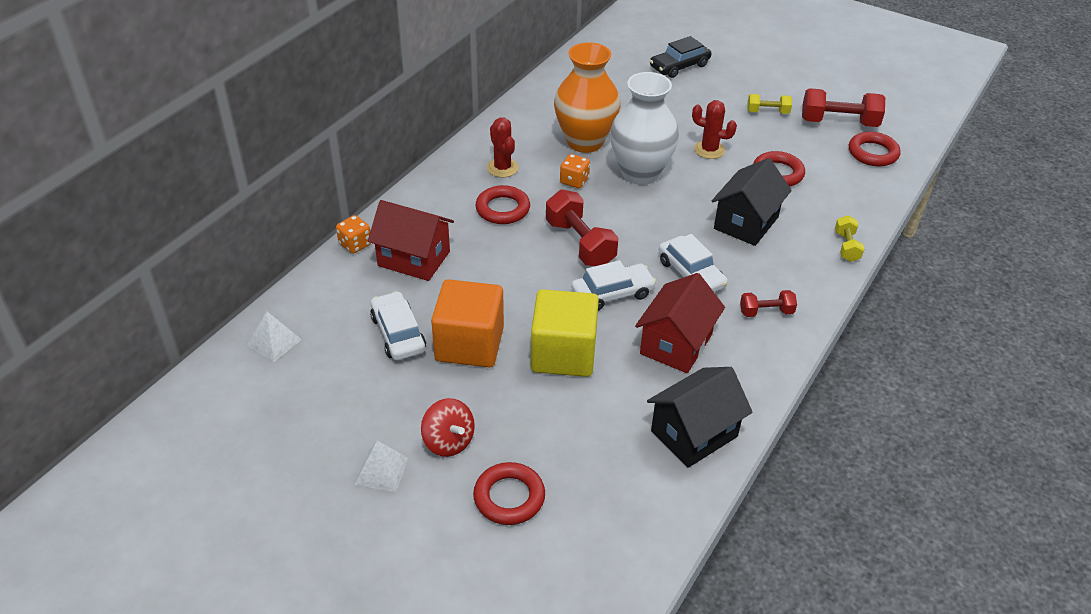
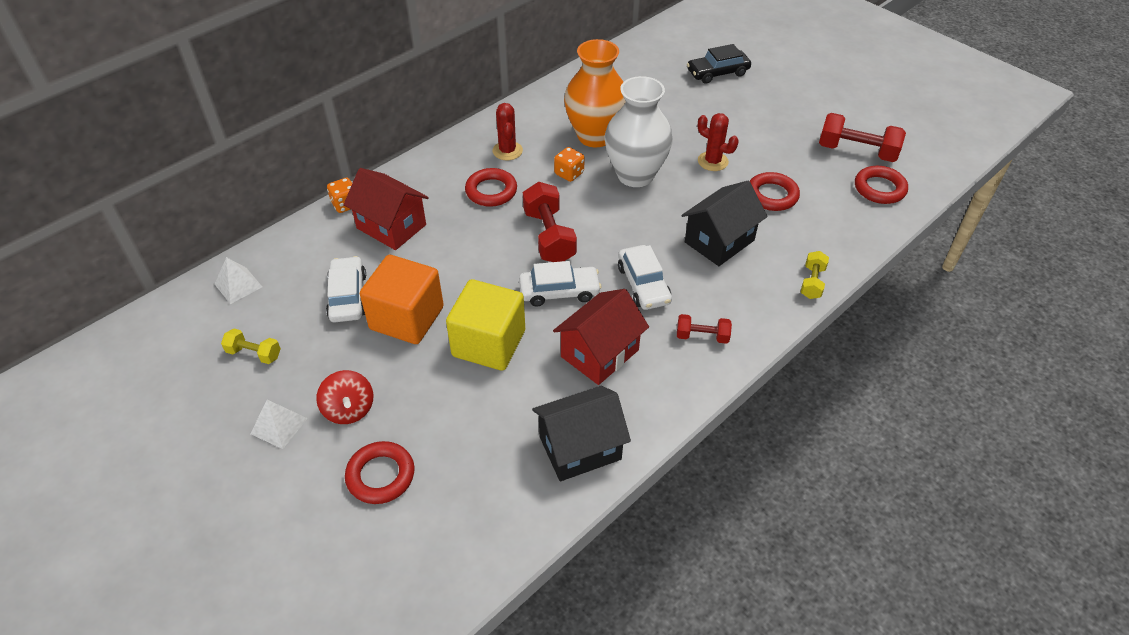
camera: 15 degrees right, 5 degrees up
(767, 112) = (787, 131): yellow dumbbell -> yellow dumbbell (254, 354)

